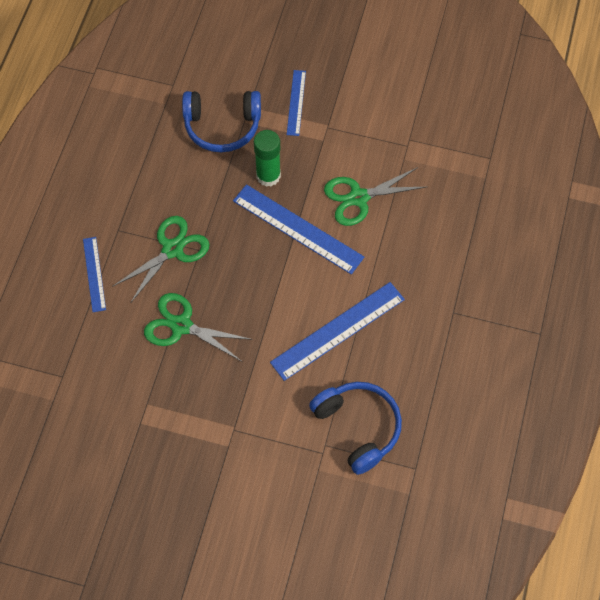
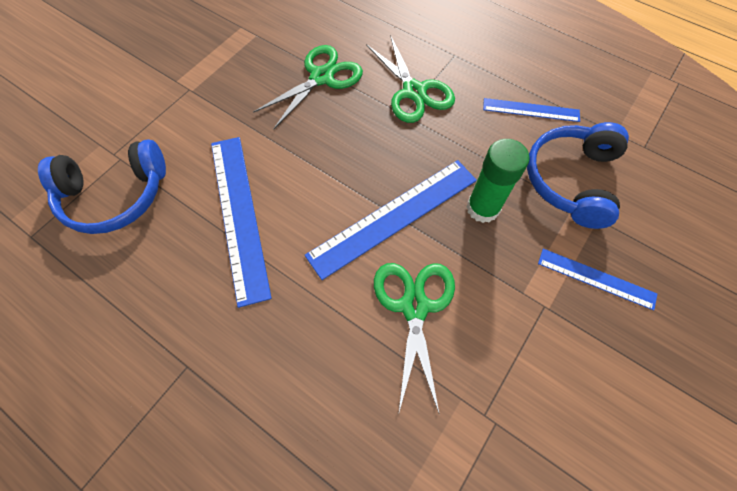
camera: 110 degrees right, 0 degrees up
(94, 274) = (411, 27): blue ruler -> blue ruler (531, 110)

